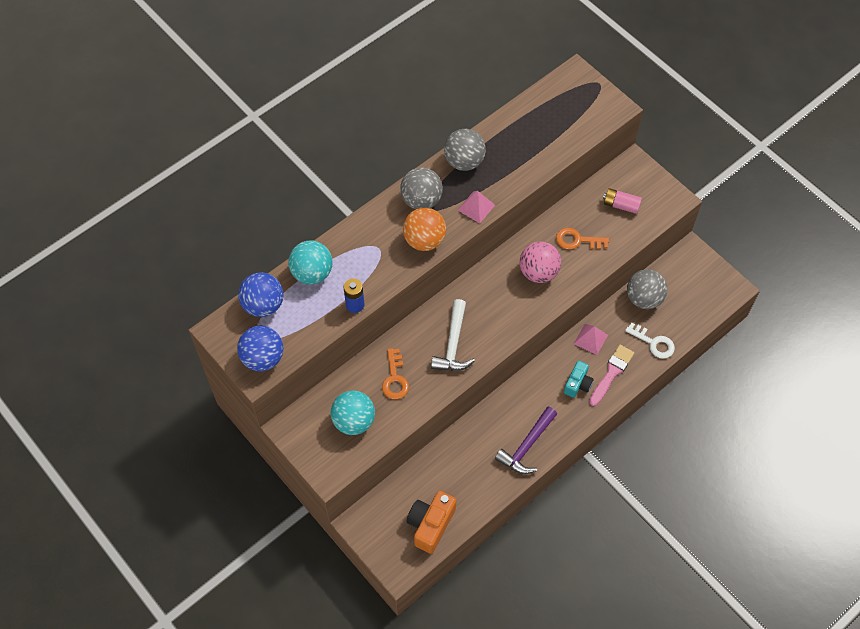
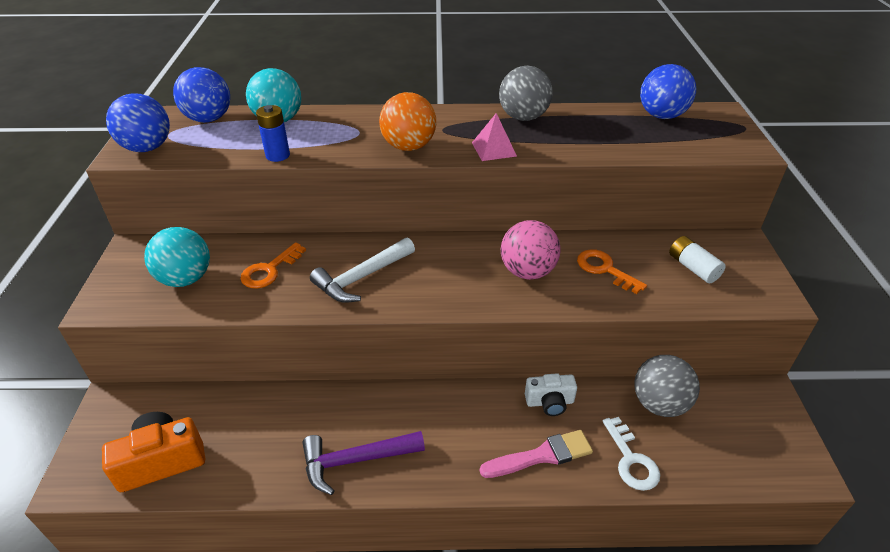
camera: 40 degrees right, 20 degrees down
(421, 200) = (445, 122): grey ball -> none
(544, 102) = (661, 116): none -> blue ball
(578, 384) = (487, 438): turquoise camera -> none
(590, 339) = (549, 402): pink pyramid -> white camera
(621, 205) = (693, 268): pink battery -> white battery

